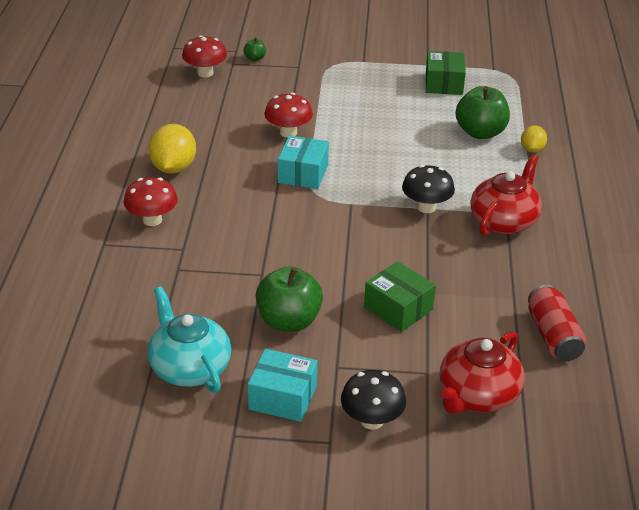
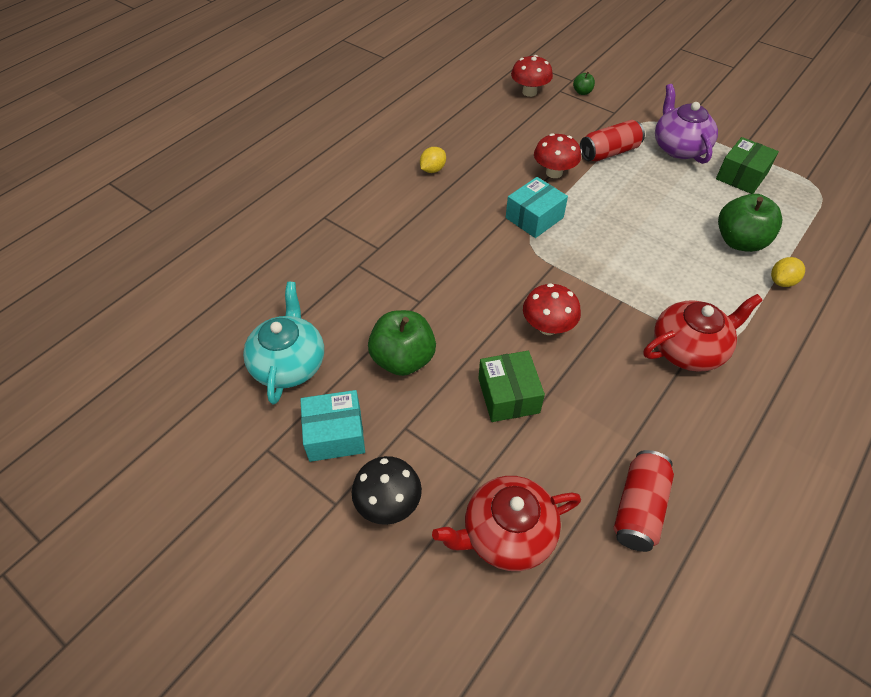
camera: 35 degrees right, 15 degrees up
(152, 220) = (377, 211): red mushroom -> red mushroom (548, 327)
(173, 168) = (433, 170): yellow lemon -> yellow lemon, size x0.57
(282, 397) = (335, 434): turquoise box -> turquoise box turned 60 degrees counterclockwise
(322, 101) = (609, 152): none -> red can
(377, 78) = (679, 147): none -> purple teapot
(426, 207) = (621, 299): black mushroom -> none

